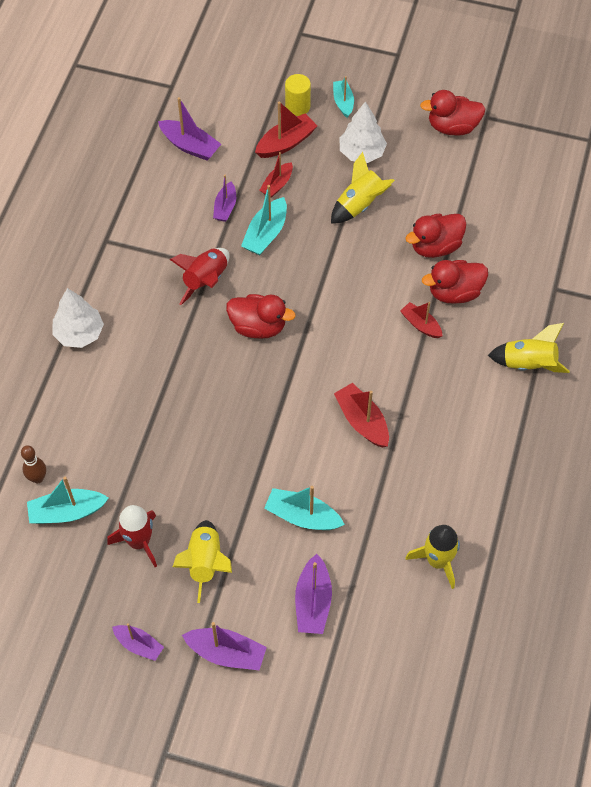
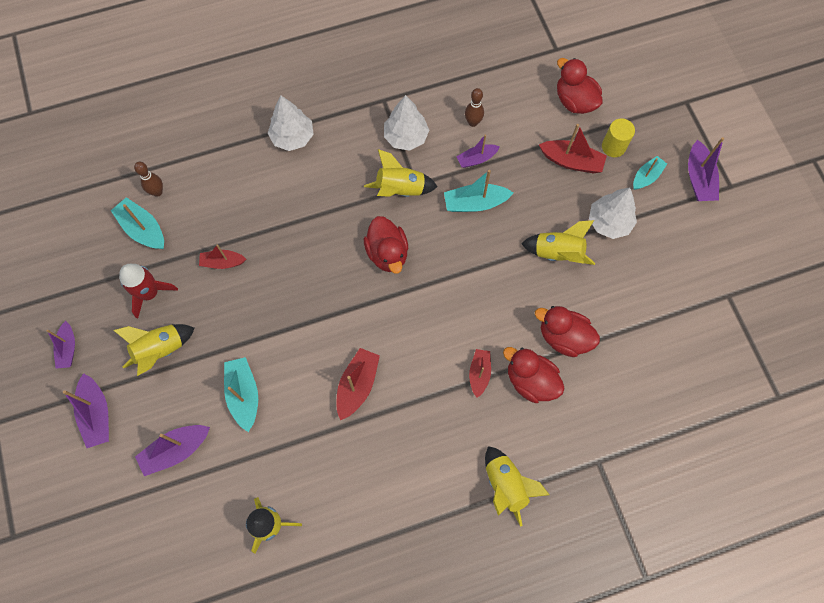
camera: 55 degrees right, 10 degrees up
(158, 246) = (406, 137): none -> white tree
(188, 188) = (473, 122): none -> brown bowling pin
(190, 146) = (512, 98): purple boat -> purple boat (698, 179)
(206, 280) = (400, 190): red rocket -> yellow rocket
(277, 185) = (527, 181): red boat -> red boat (222, 262)
(452, 127) = (694, 275): red duck -> red duck (574, 101)

